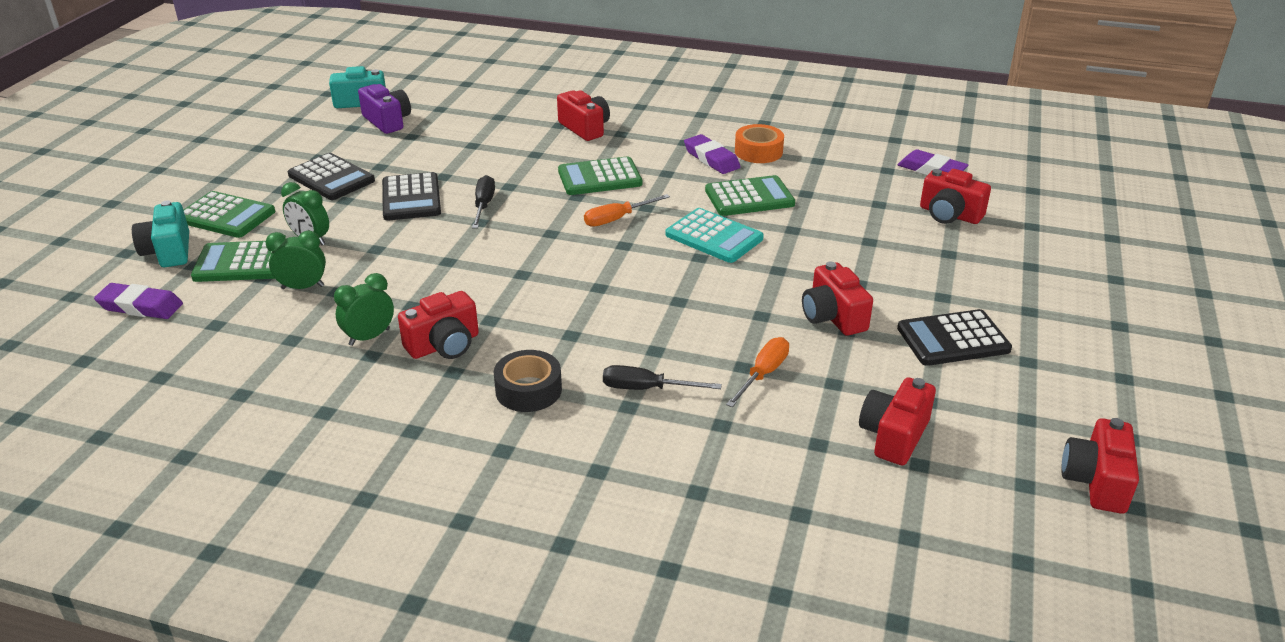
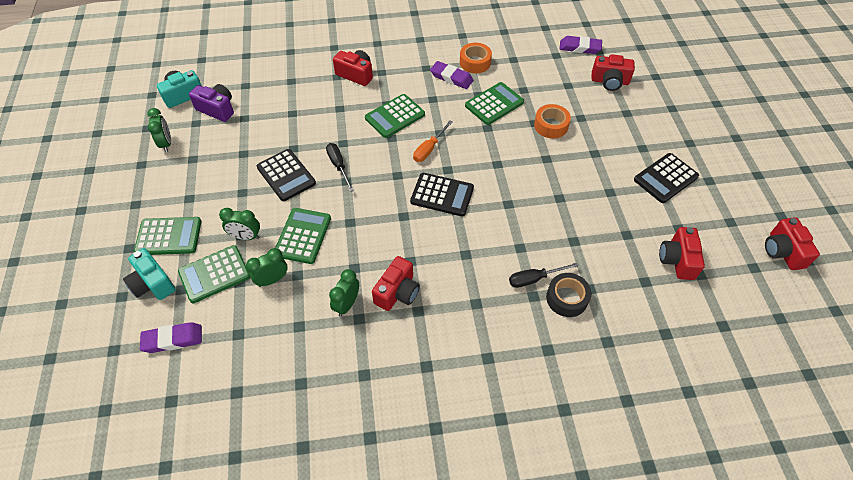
camera: 25 degrees left, 20 degrees up
(302, 137) = (166, 143): none -> green clock
(331, 178) = (217, 176): black calculator -> black calculator (442, 195)
(378, 258) = (303, 236): none -> green calculator
(528, 390) = (471, 307): black tape -> black tape (567, 298)
(714, 237) = (495, 144): turquoise calculator -> none
(763, 374) = (588, 242): orange screwdriver -> none
(815, 238) = (551, 125): none -> orange tape
(833, 317) = (597, 184): red camera -> none

